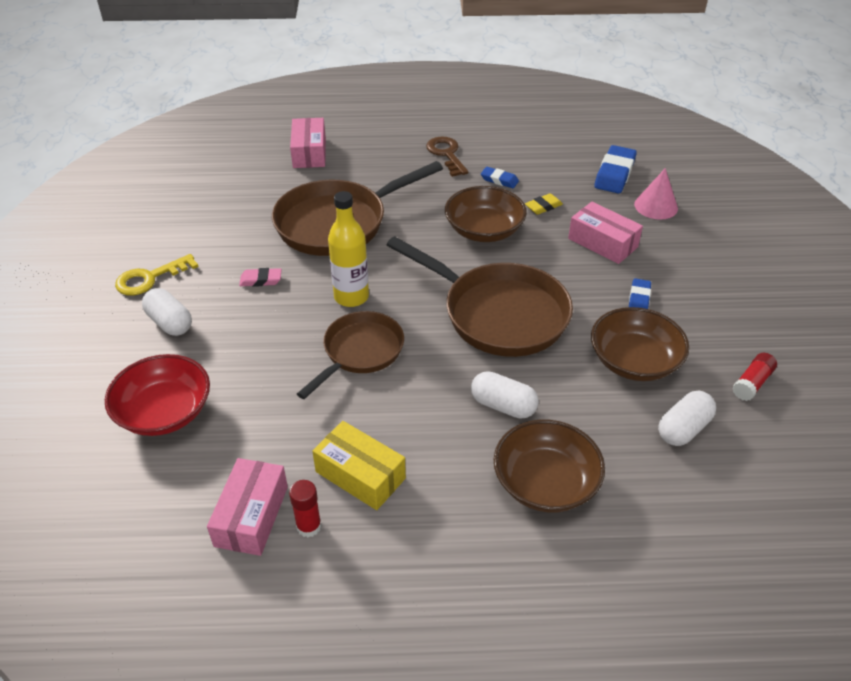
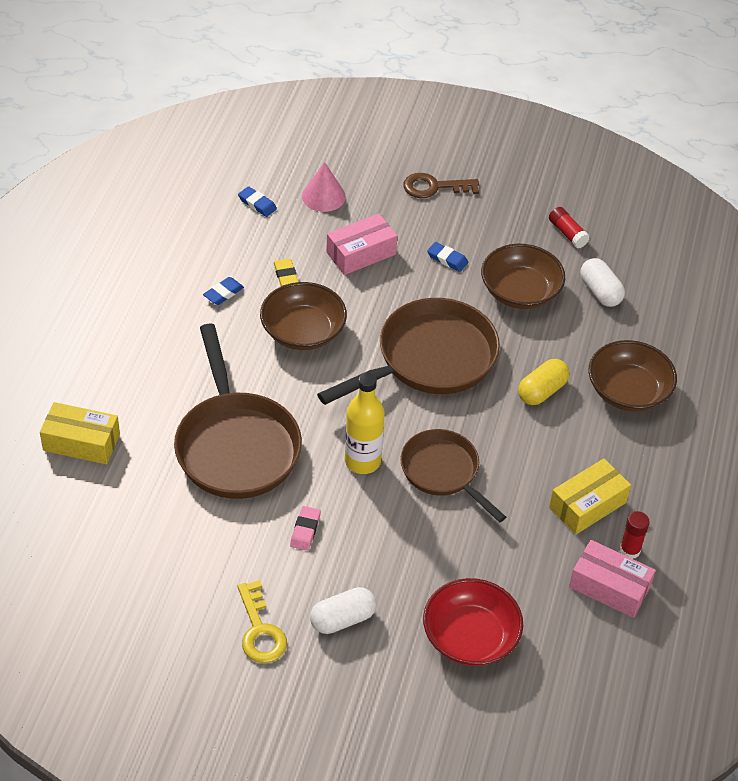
camera: 75 degrees left, 5 degrees up
(309, 153) = (81, 442): pink box -> yellow box
(446, 154) = (152, 321): brown key -> brown key (434, 187)
(503, 406) = (542, 391): white capsule -> yellow capsule
(614, 174) = (257, 204): blue eraser -> blue eraser, size x0.56

